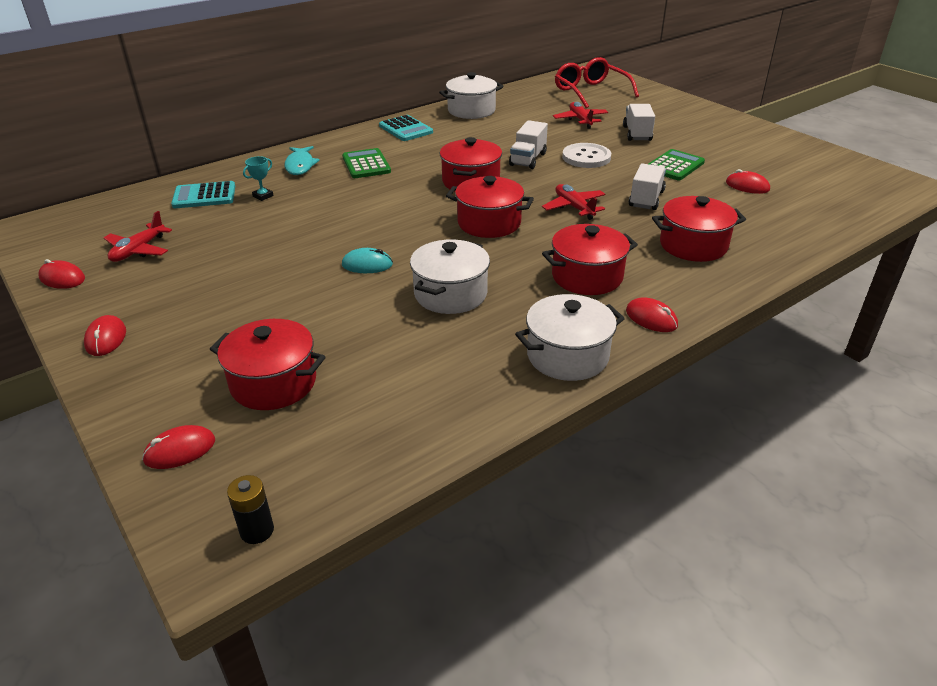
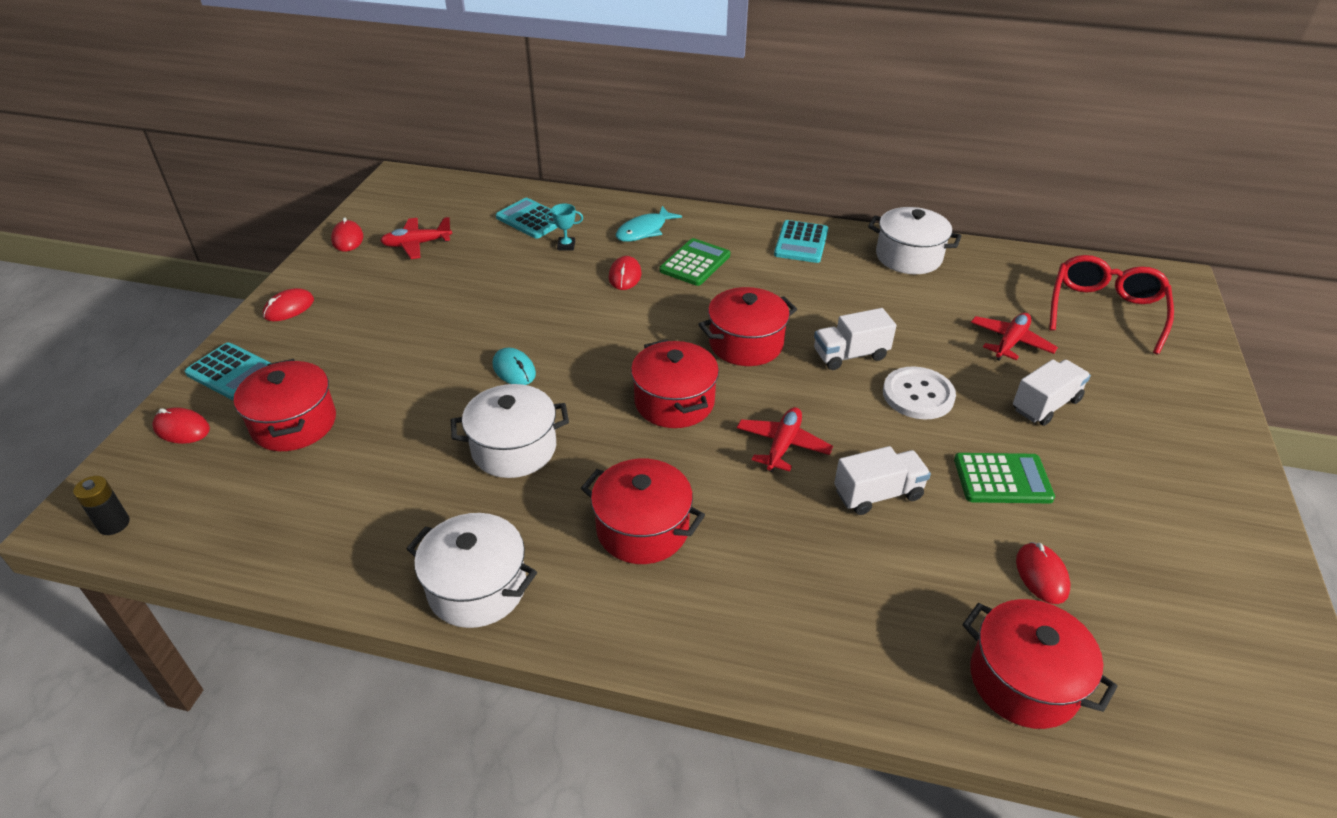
camera: 50 degrees right, 5 degrees up
(145, 397) = (232, 372): none -> turquoise calculator
(651, 318) = (607, 623): red mouse -> red mouse (625, 276)
(693, 245) = (811, 588): red pot -> red pot (1023, 681)

